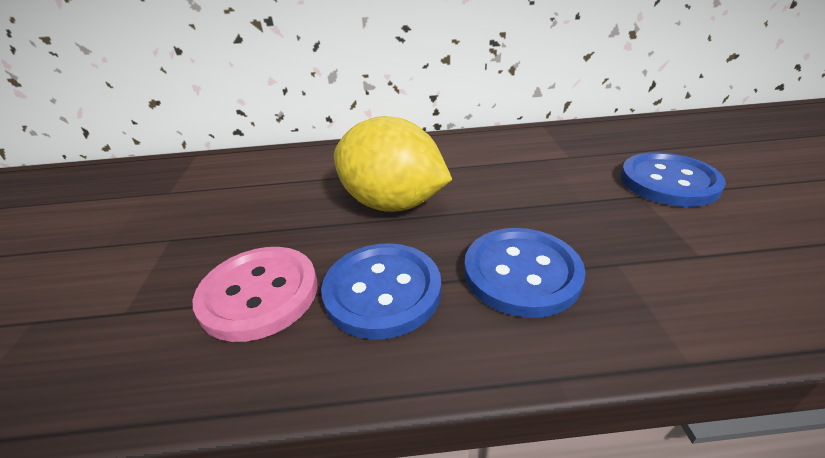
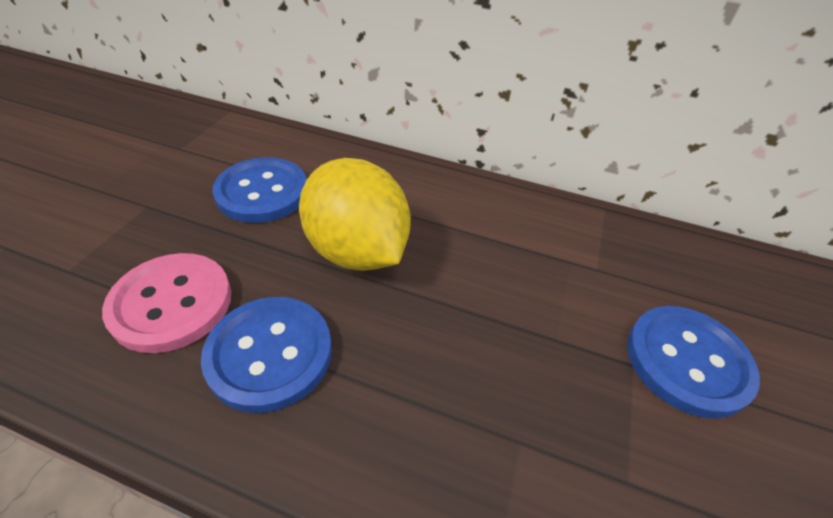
camera: 20 degrees right, 10 degrees up
(521, 273) = (411, 401): blue button -> blue button (262, 192)

